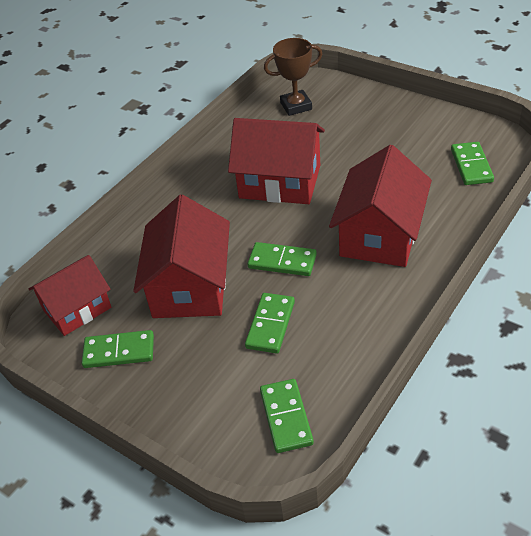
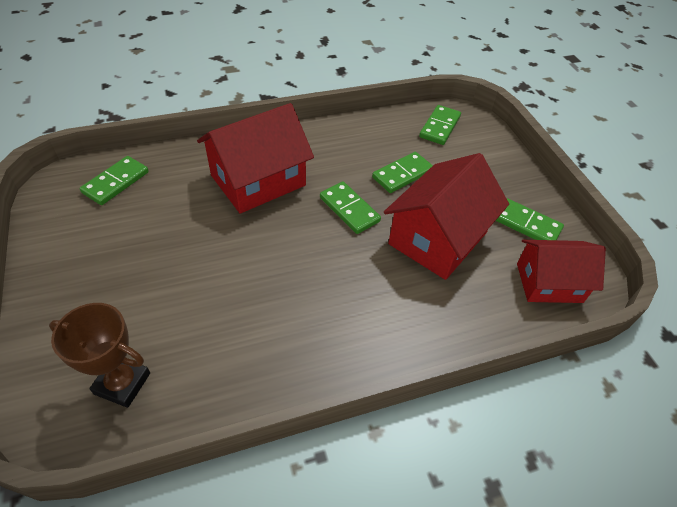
camera: 150 degrees left, 5 degrees up
(280, 182) = (267, 284): red house -> none

